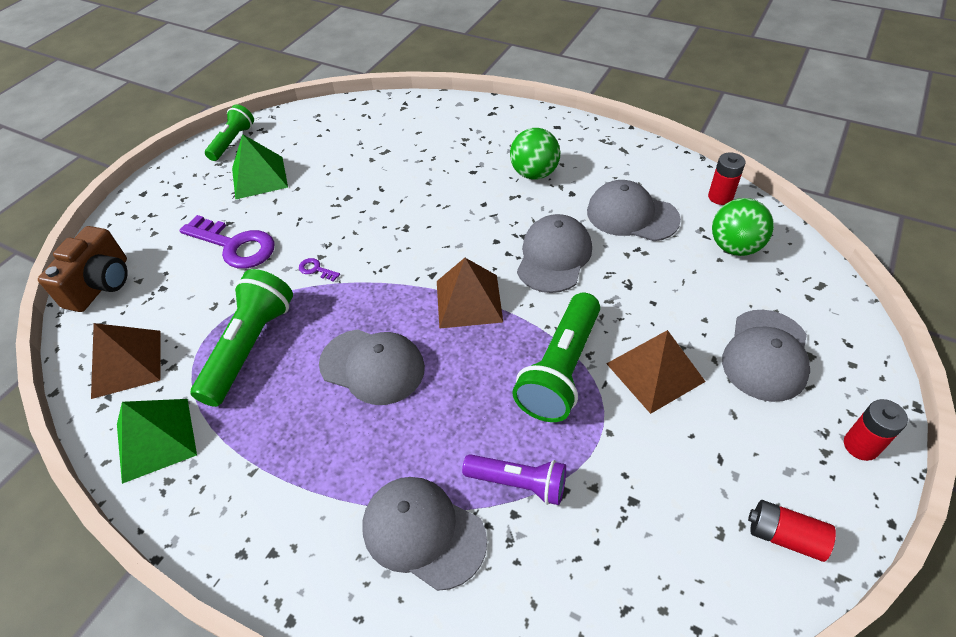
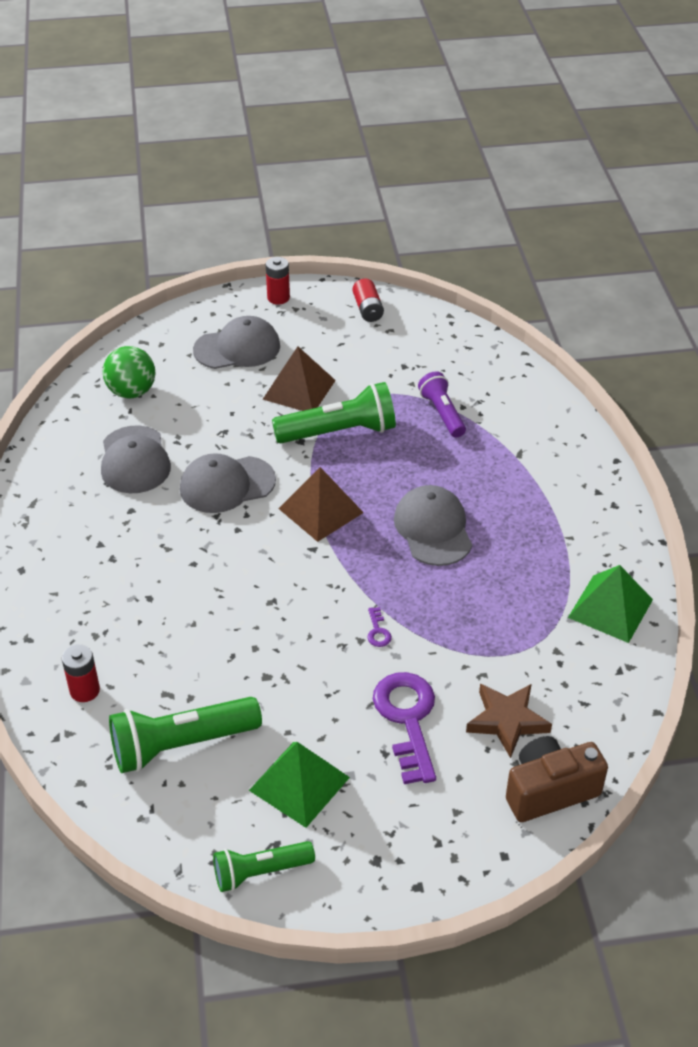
camera: 130 degrees left, 5 degrees down
(126, 363) = (587, 686): brown pyramid -> none
(167, 295) = (507, 721): none -> brown star
(249, 347) = (491, 615): green flashlight -> green flashlight (181, 745)
(423, 532) = (514, 436): grey cap -> none
(534, 174) = (119, 549): green ball -> none
(720, 197) = (68, 418): red battery -> red battery (84, 690)

